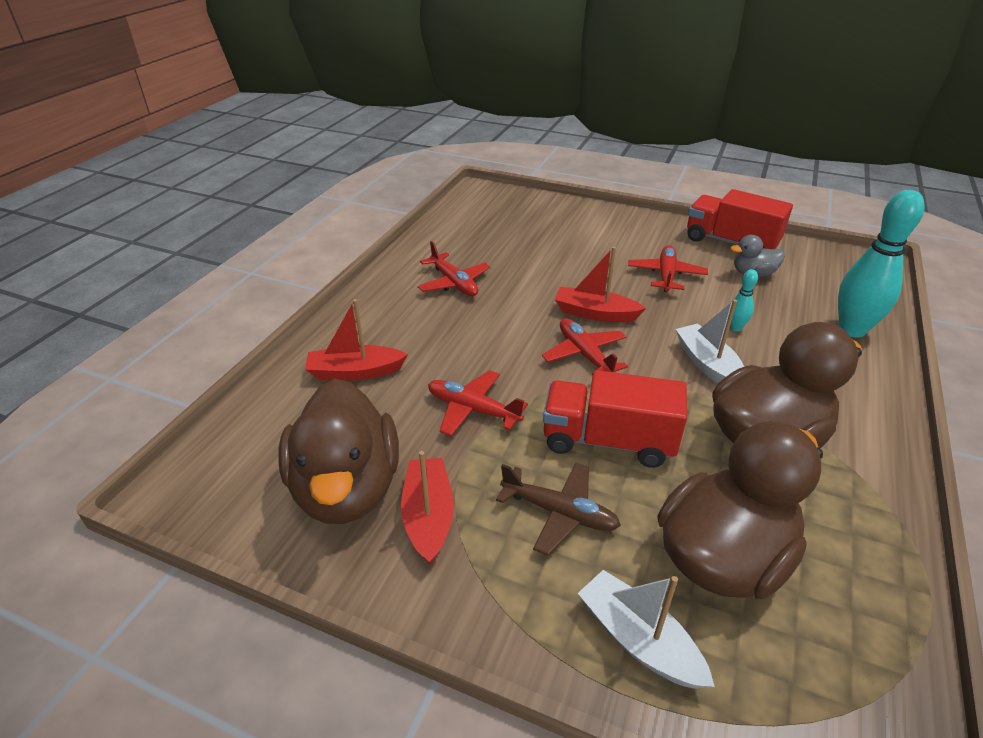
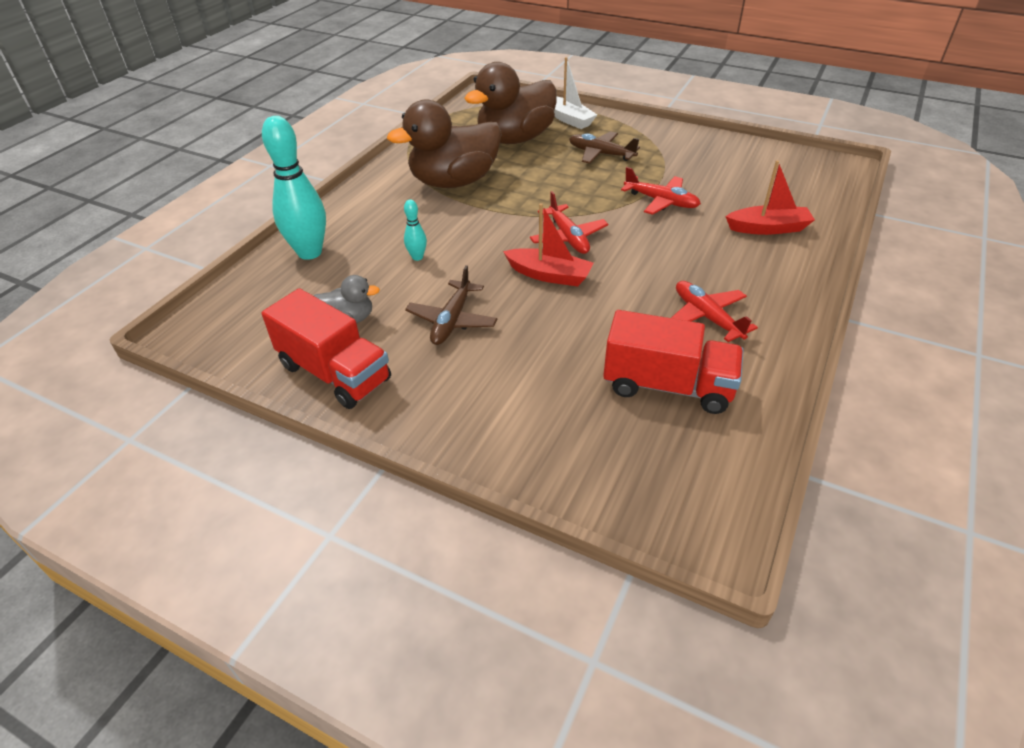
camera: 175 degrees left, 5 degrees up
(347, 488) = (733, 165): brown duck -> none
(428, 516) = (678, 154): red boat -> none
(608, 441) = (563, 183): red truck -> red truck (667, 386)
(666, 275) = (452, 321): red plane -> brown plane
(708, 365) = (464, 226): white boat -> none

